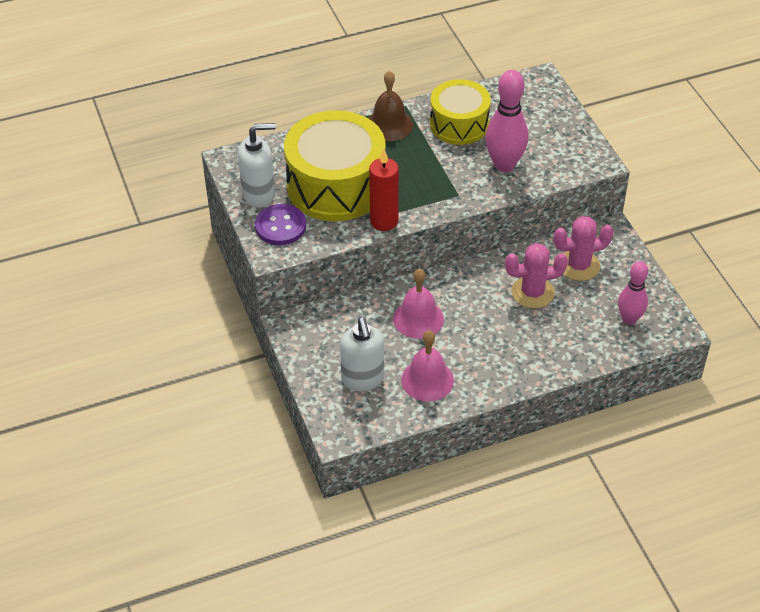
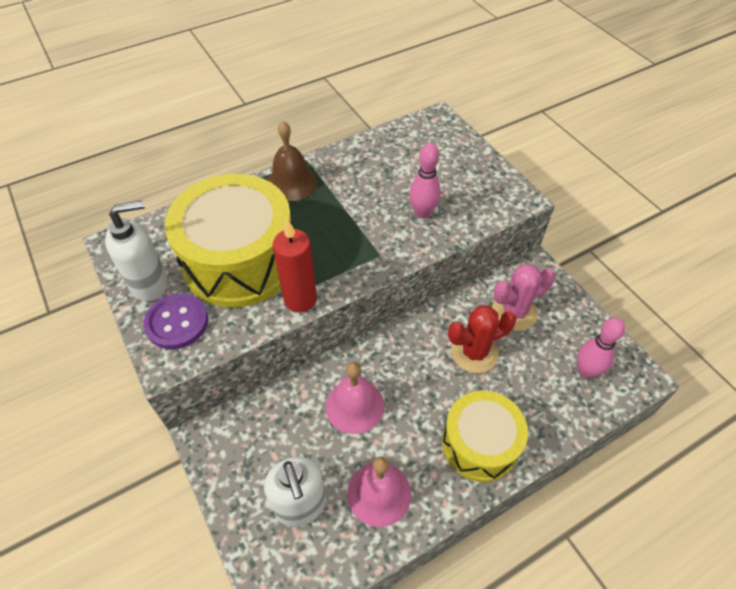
camera: 10 degrees left, 5 degrees up
(459, 124) = (365, 173): yellow drum -> yellow drum (480, 444)
(504, 165) = (422, 213): pink bowling pin -> pink bowling pin, size x0.66
(532, 292) = (474, 352): pink cactus -> red cactus

